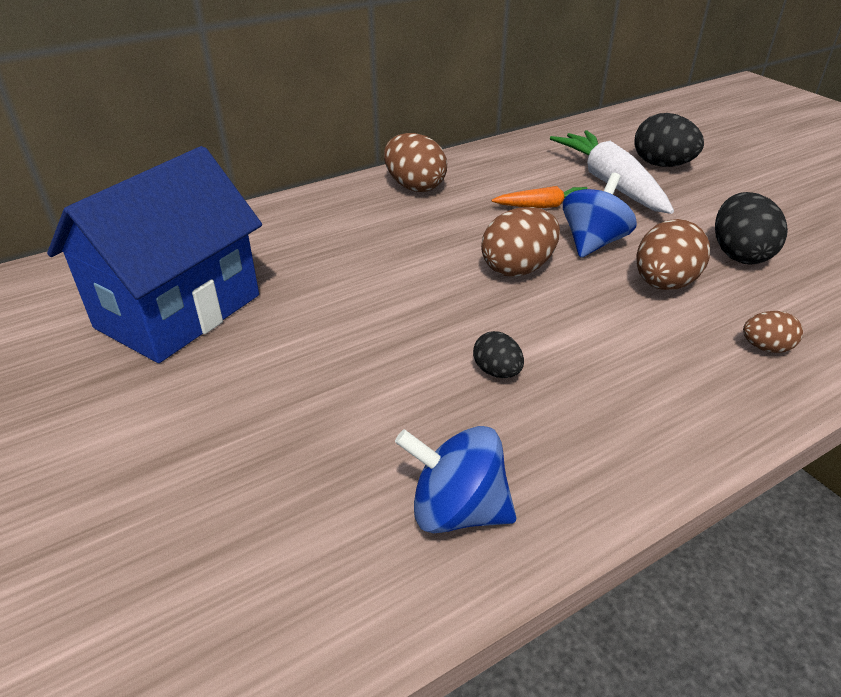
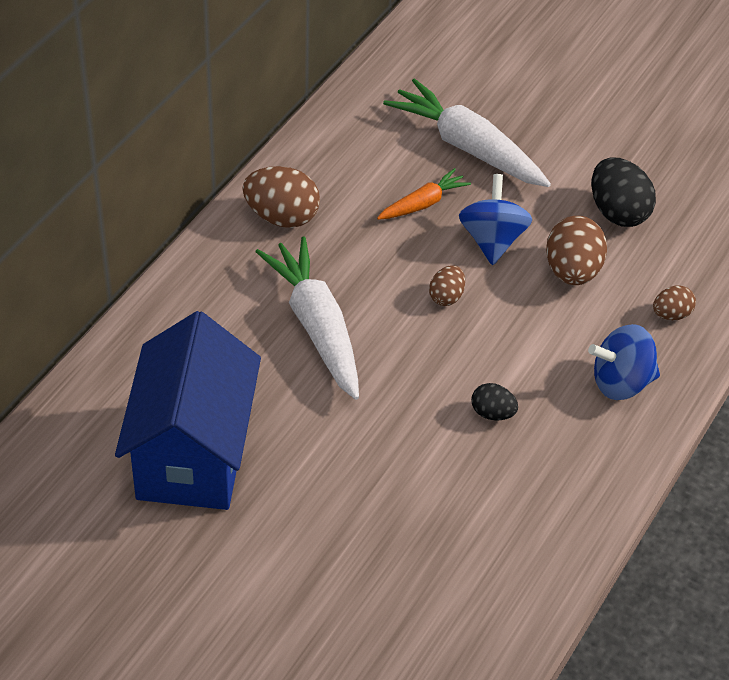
camera: 30 degrees left, 10 degrees up
(378, 257) = (316, 326): none -> white carrot
(457, 510) = (531, 533): blue spinning top -> blue spinning top (621, 382)
(518, 268) = (446, 297): brown egg -> brown egg, size x0.56
(662, 165) = (502, 100): black egg -> none

